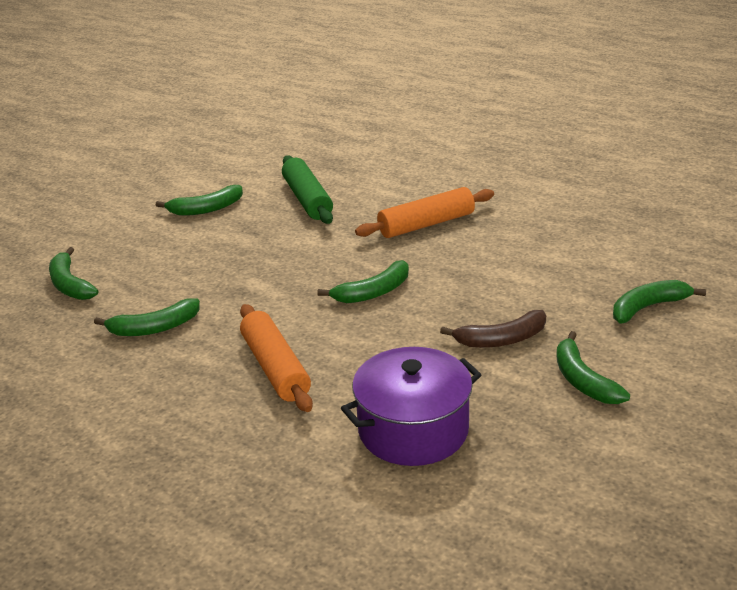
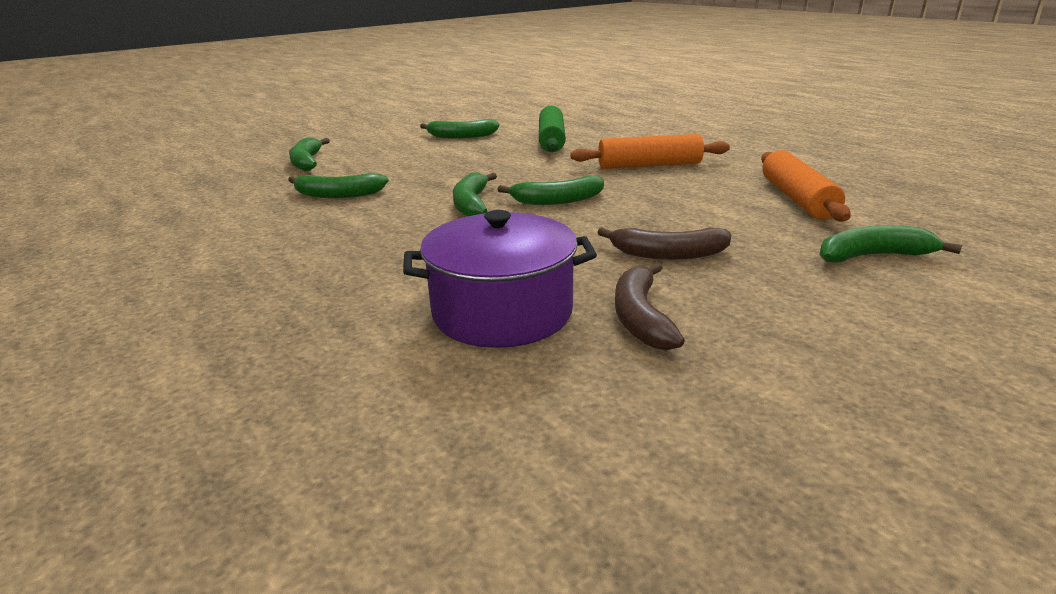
camera: 20 degrees right, 5 degrees down
(276, 368) = (411, 237): orange rolling pin -> orange rolling pin (797, 198)
(514, 409) = (640, 317): none -> brown banana
(583, 380) = (749, 307): green banana -> green banana (471, 204)

